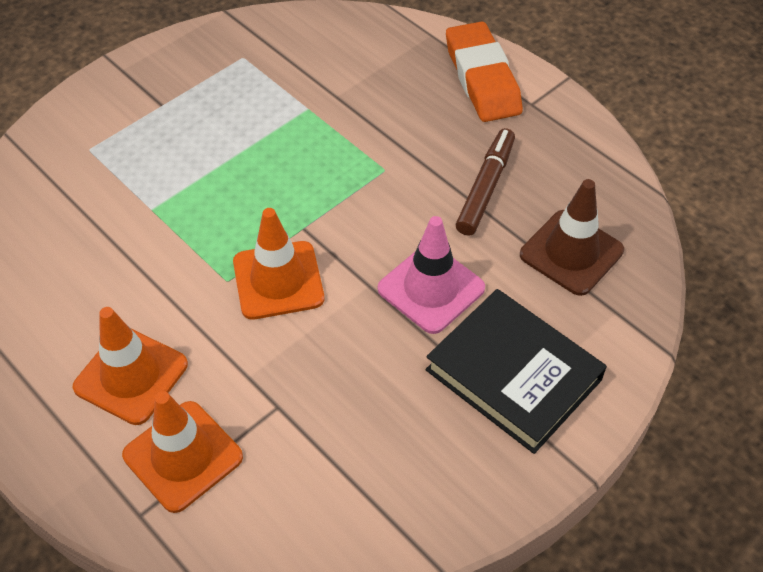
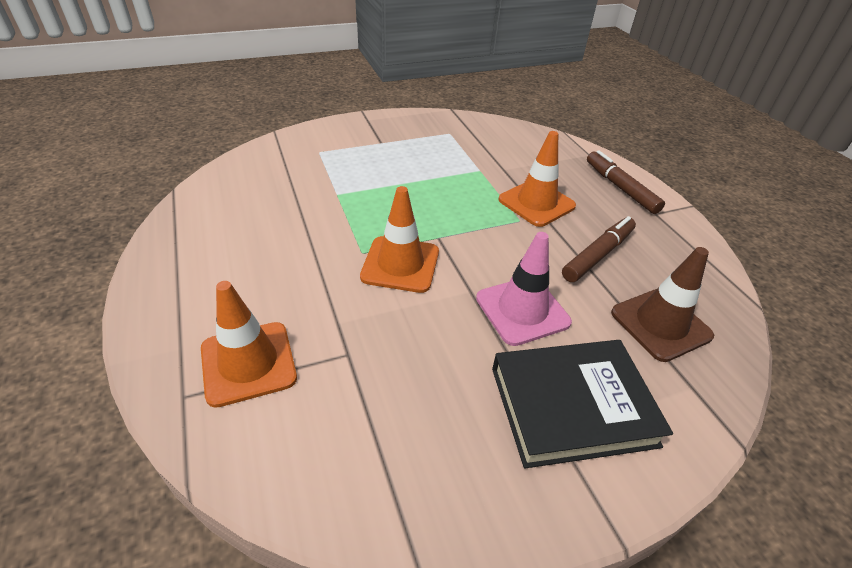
camera: 20 degrees right, 10 degrees down
(131, 376) = (251, 290): orange traffic cone -> orange traffic cone (536, 203)
(482, 78) = (620, 188): orange eraser -> brown marker
(513, 374) = (572, 406): black book -> black book turned 75 degrees counterclockwise

